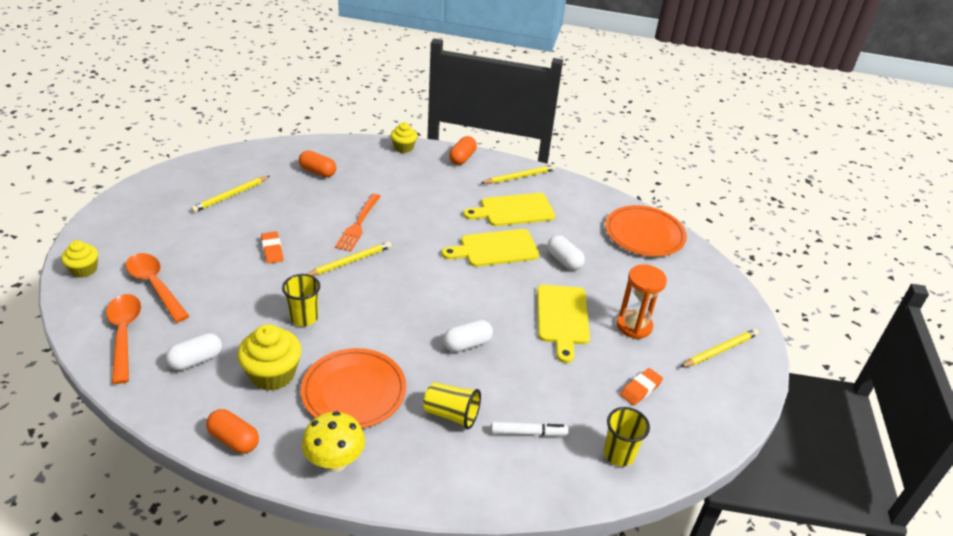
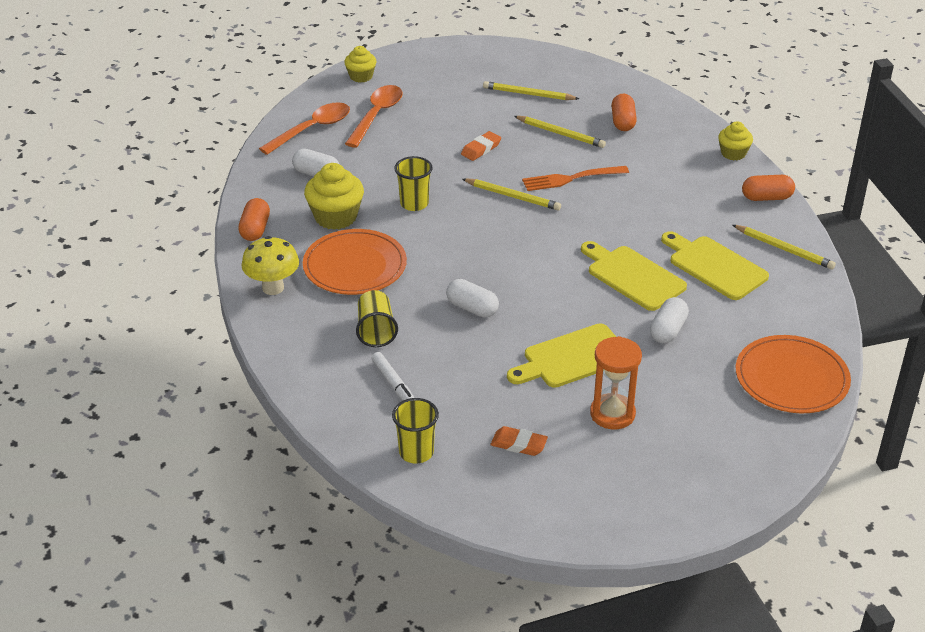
camera: 65 degrees right, 0 degrees up
(720, 350) = (639, 493): yellow pencil -> yellow pencil (560, 134)

